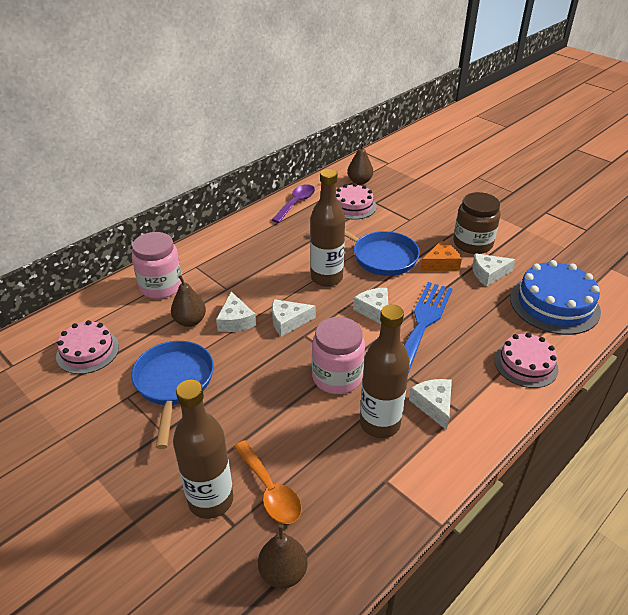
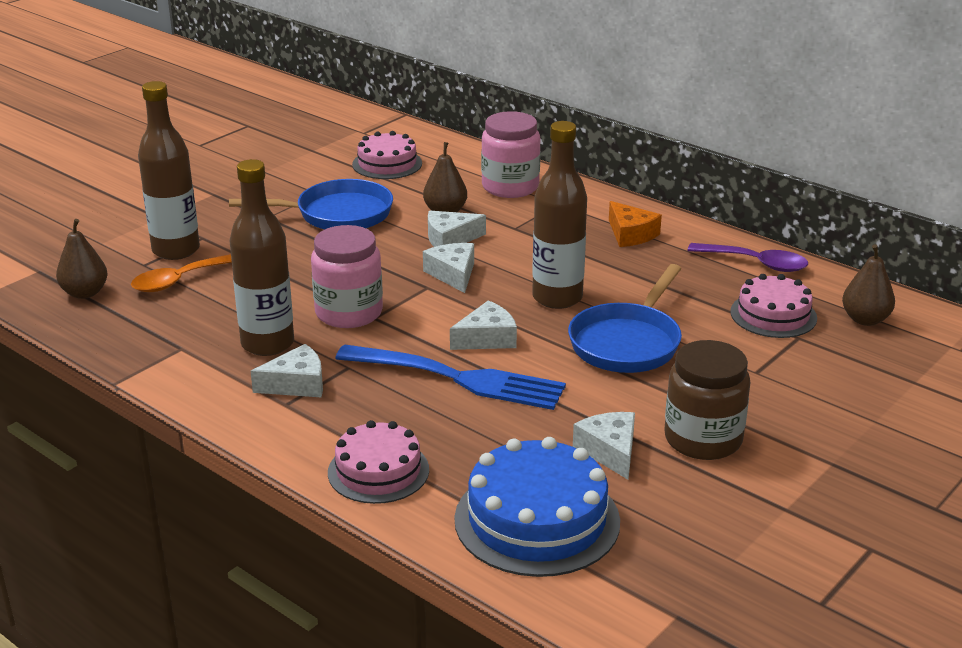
camera: 85 degrees right, 10 degrees down
(441, 263) = (627, 401): orange cheese -> orange cheese (630, 234)

